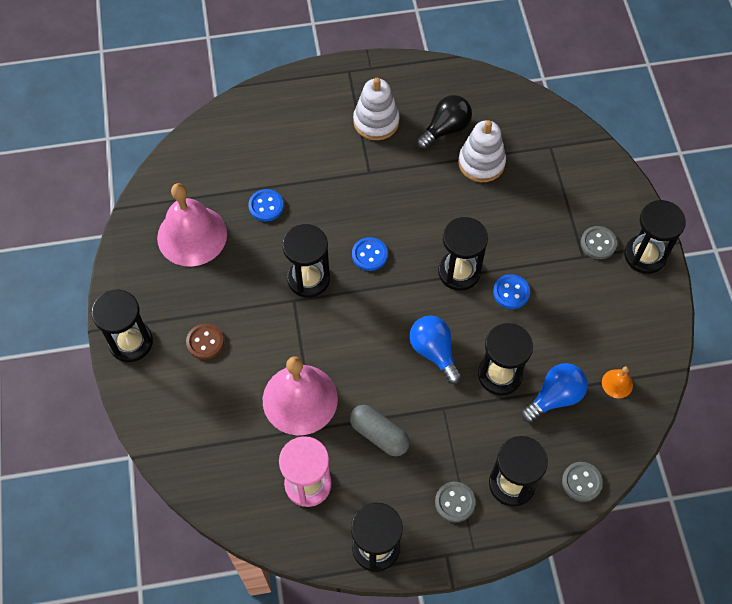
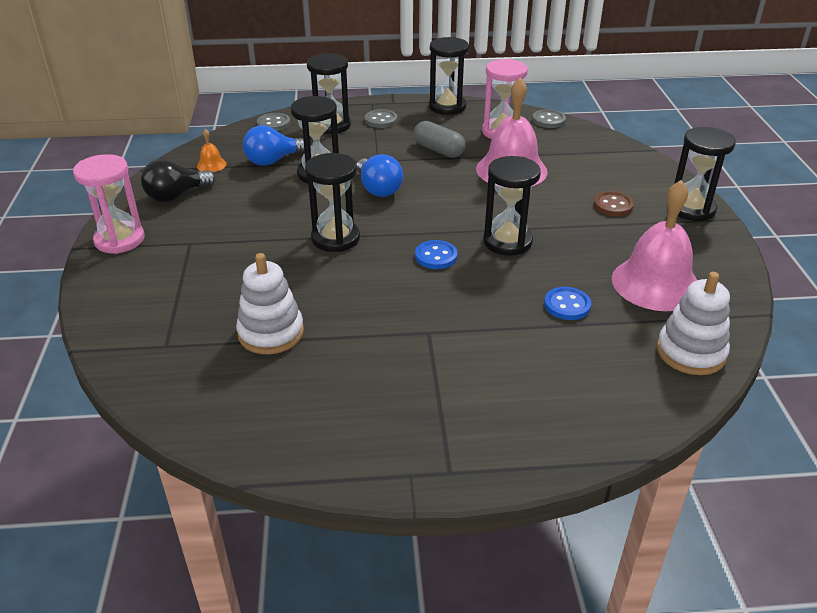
camera: 175 degrees left, 25 degrees down
(376, 122) = (411, 391): white stacking toy -> white stacking toy (690, 352)
(445, 129) = (308, 375): black light bulb -> black light bulb (176, 196)
(511, 292) = (284, 221): blue button -> none
(598, 243) = (165, 251): grey button -> grey button (548, 120)
(645, 255) = (120, 240): black hourglass -> pink hourglass

